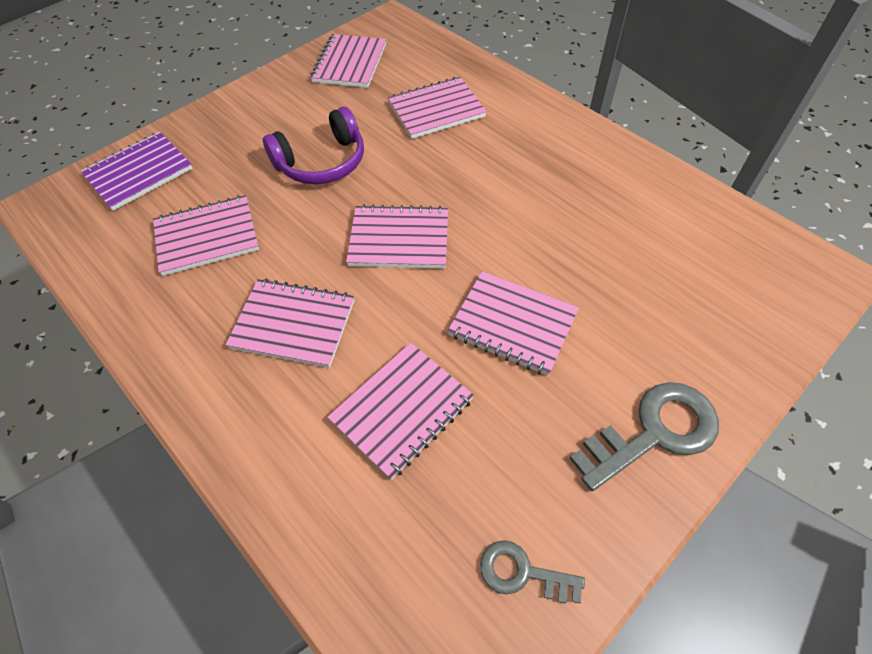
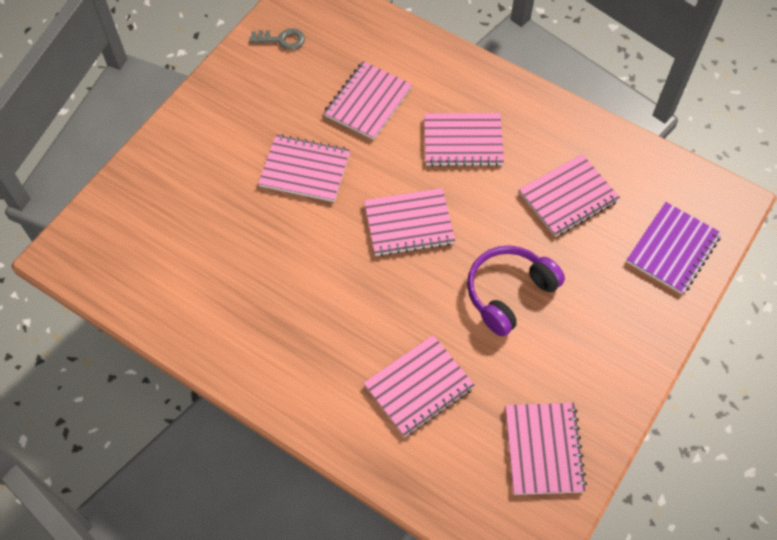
camera: 165 degrees right, 5 degrees up
(654, 432) = (207, 118): grey key -> none

